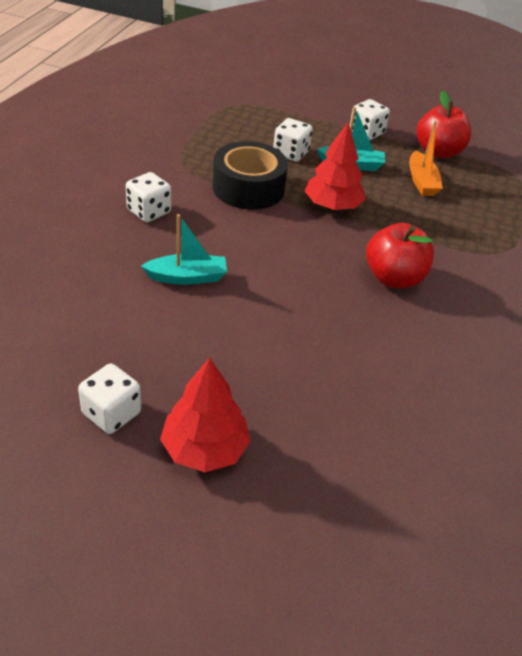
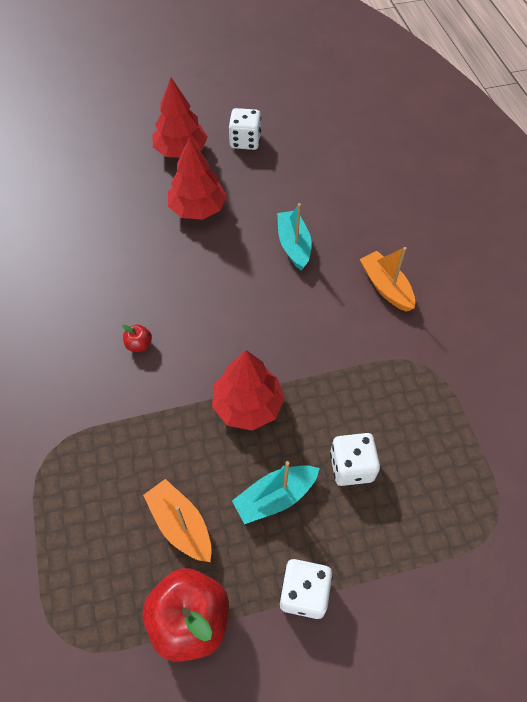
camera: 150 degrees right, 15 degrees up
(149, 212) = (386, 287): white dice -> orange boat
(187, 277) = (293, 245): turquoise boat -> turquoise boat turned 120 degrees clockwise
(248, 188) = (341, 375): black tape -> none
(248, 361) = (197, 209): none -> red tree
(394, 278) = (139, 345): red apple -> red apple, size x0.43

